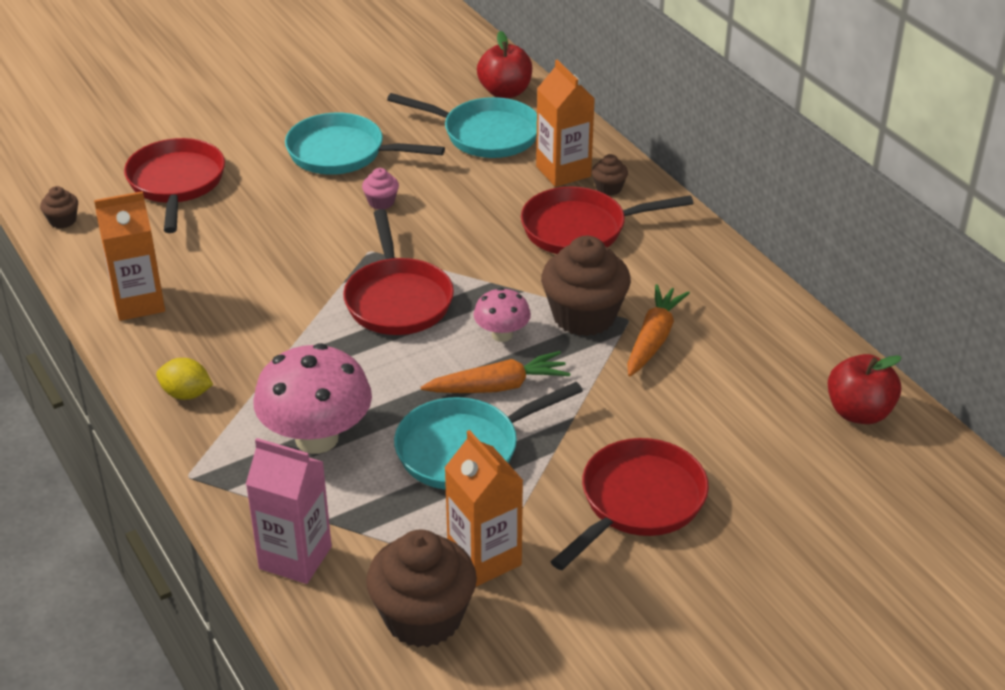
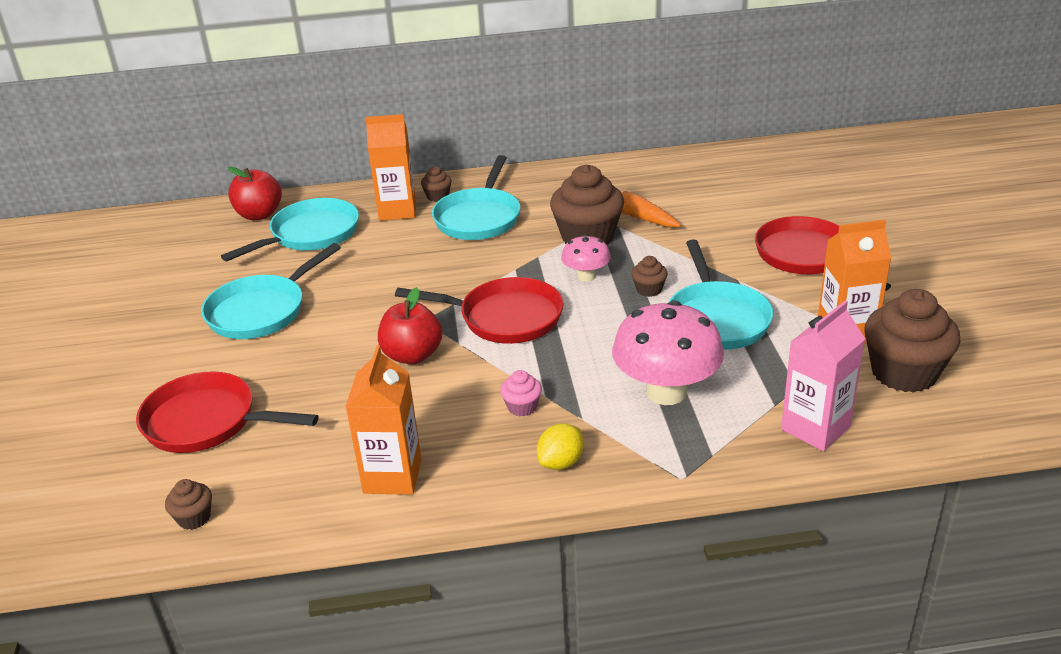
camera: 65 degrees left, 5 degrees down
(381, 202) = (357, 302): pink cupcake -> pink cupcake (522, 407)
(498, 386) = (649, 290): orange carrot -> brown cupcake
(580, 229) = (479, 218): red pan -> turquoise pan
(859, 412) = (752, 162): red apple -> red apple (412, 355)

